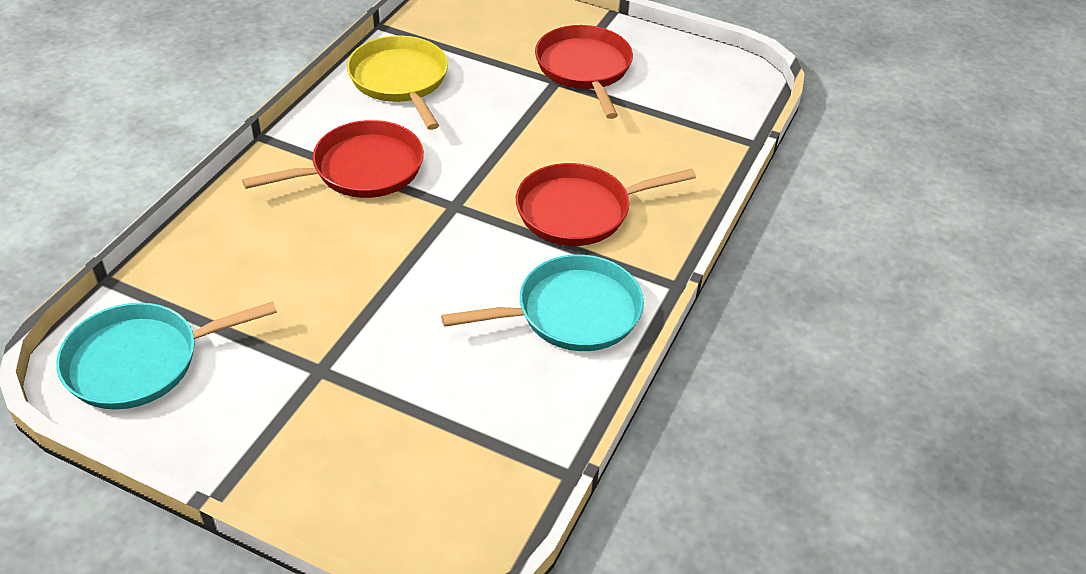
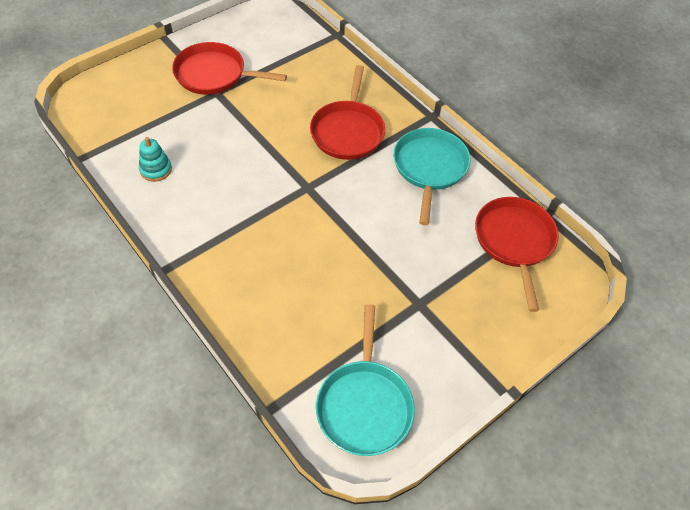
camera: 65 degrees left, 10 degrees up
(362, 169) = (240, 222): red pan -> red pan (514, 241)
(400, 80) = (156, 170): yellow pan -> turquoise stacking toy

